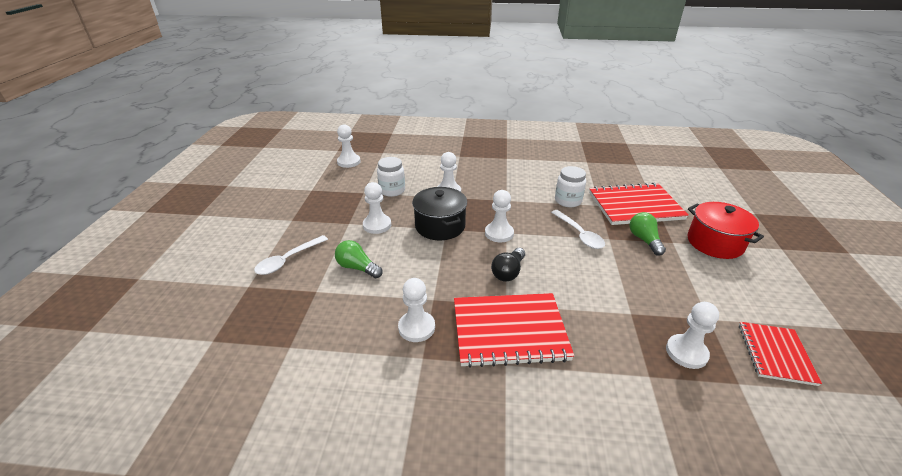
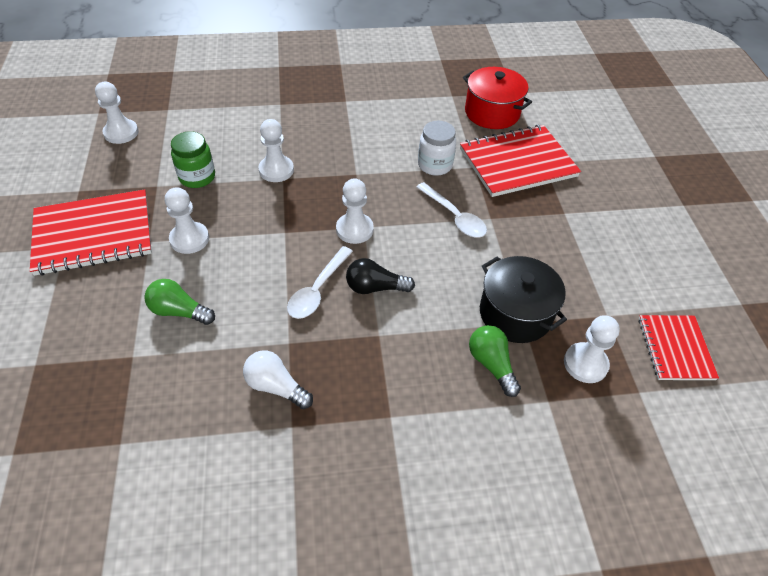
camera: 15 degrees left, 15 degrees up
(288, 260) = (79, 314): white spoon -> white spoon (317, 290)
(392, 190) = (197, 177): white jar -> green jar
(416, 327) = (276, 386): white pawn -> white light bulb
(440, 226) = (276, 228): black pot -> black pot (515, 313)
(508, 272) = (375, 287): black light bulb -> black light bulb turned 75 degrees clockwise
(509, 331) = (388, 371): red notebook -> red notebook (93, 234)
(644, 240) = (532, 214): green light bulb -> green light bulb (491, 364)
(715, 243) = (611, 207): red pot -> red pot (492, 112)

